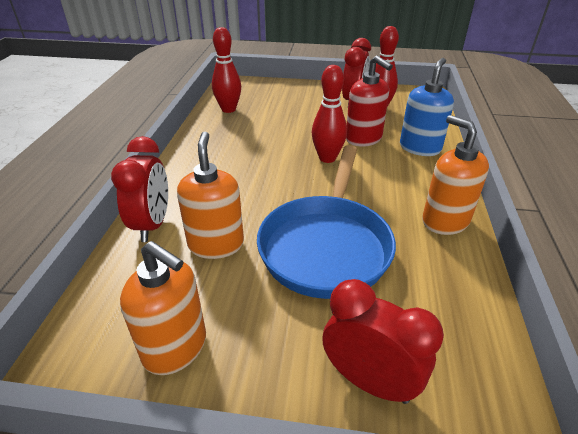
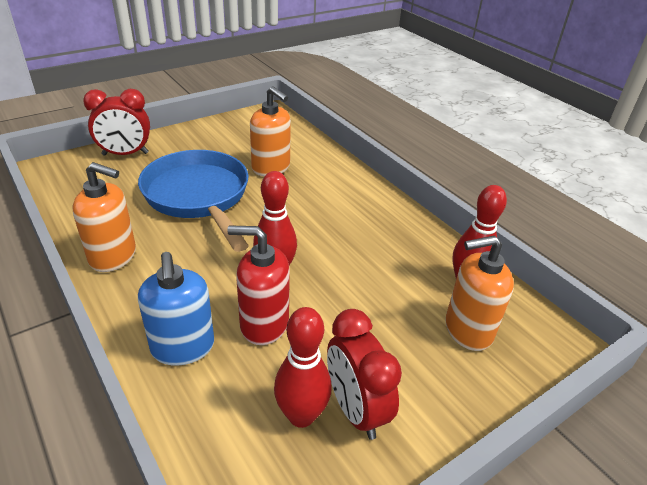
camera: 135 degrees right, 0 degrees up
(153, 225) = (325, 160): red clock -> none
(175, 347) = (229, 130): orange soap dispenser -> orange soap dispenser (468, 330)

